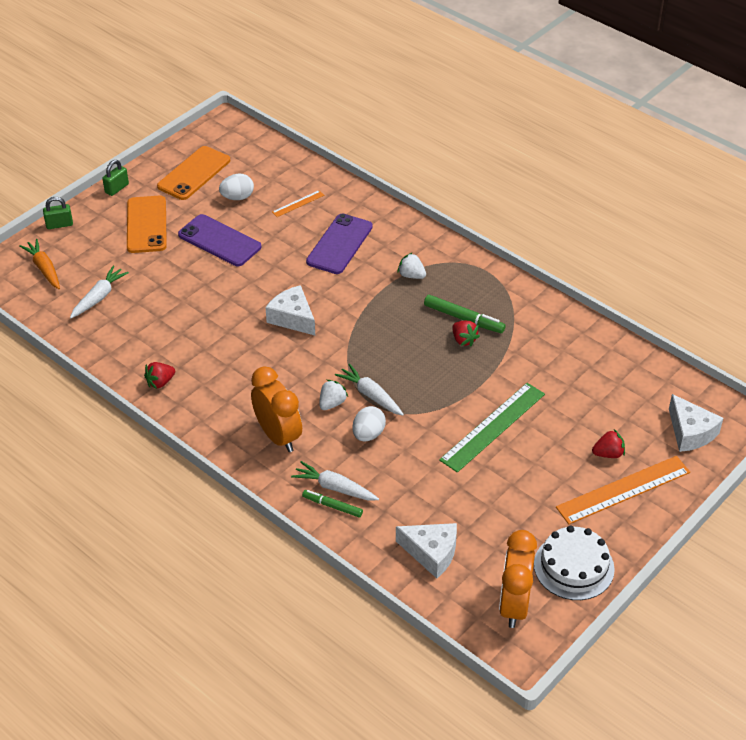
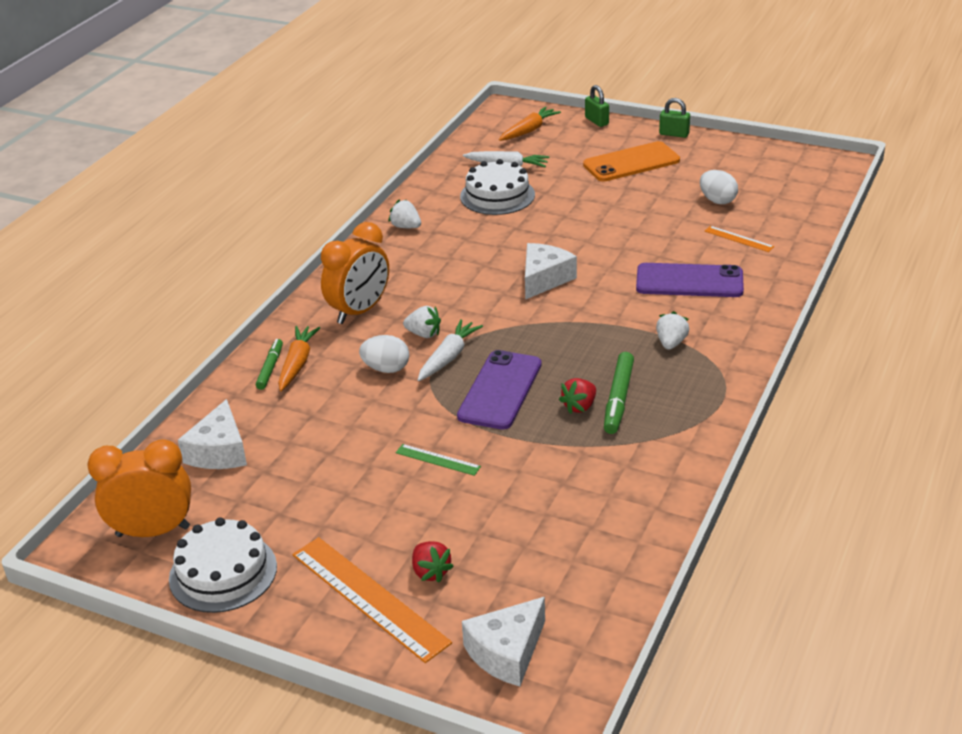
camera: 75 degrees right, 10 degrees down
(146, 315) = (497, 195): none -> white cake
(160, 382) = (406, 227): red strawberry -> white strawberry
(194, 173) = (735, 167): orange phone -> none
(219, 241) = (637, 207): purple phone -> purple phone (500, 390)
(335, 488) = (297, 364): white carrot -> orange carrot
(493, 427) = (437, 460): green ruler -> green ruler, size x0.48

